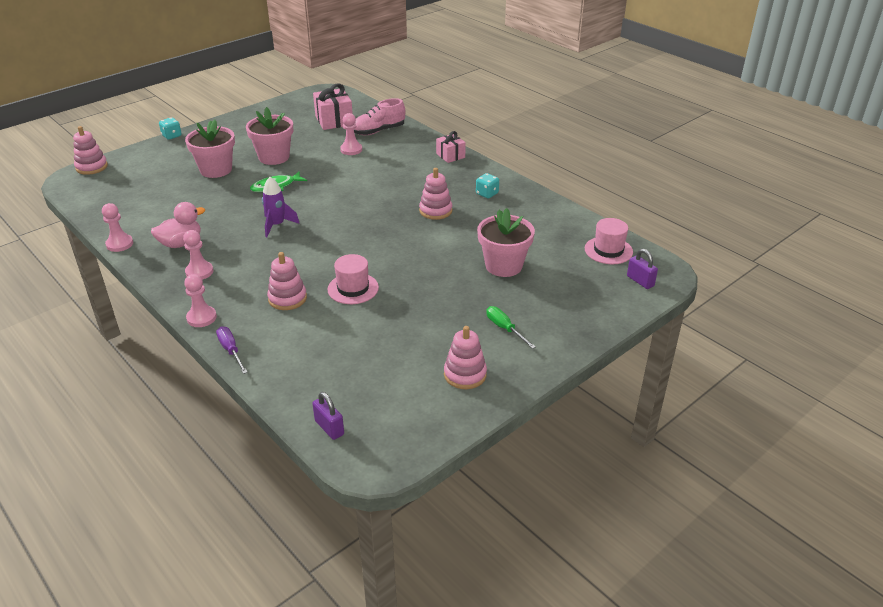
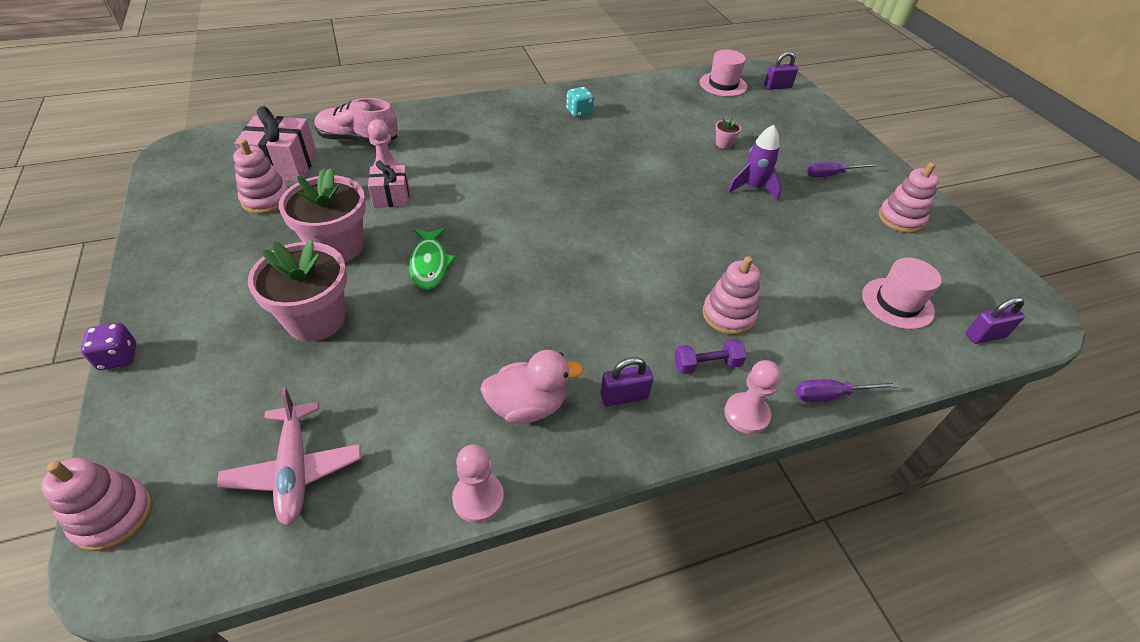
camera: 70 degrees left, 10 degrees up
(123, 195) = (295, 470): none -> pink plane
(172, 136) = (118, 357): turquoise dice -> purple dice
(181, 243) = (527, 406): pink duck -> pink duck turned 90 degrees clockwise
(199, 272) = (624, 396): pink pawn -> purple padlock
(237, 297) = (707, 364): none -> purple dumbbell
(277, 225) = (541, 286): purple rocket -> purple rocket (753, 188)
(353, 288) = (726, 254): pink hat -> pink hat (897, 303)
(378, 131) = (358, 139): pink shoe -> pink shoe turned 105 degrees clockwise
(435, 211) = (591, 153): pink stacking toy -> pink stacking toy (266, 200)
(450, 156) = (475, 109): pink gift -> pink gift (391, 197)
(503, 266) = (723, 144): pink flower pot -> pink flower pot, size x0.41
(505, 328) = (831, 175): green screwdriver -> purple screwdriver

